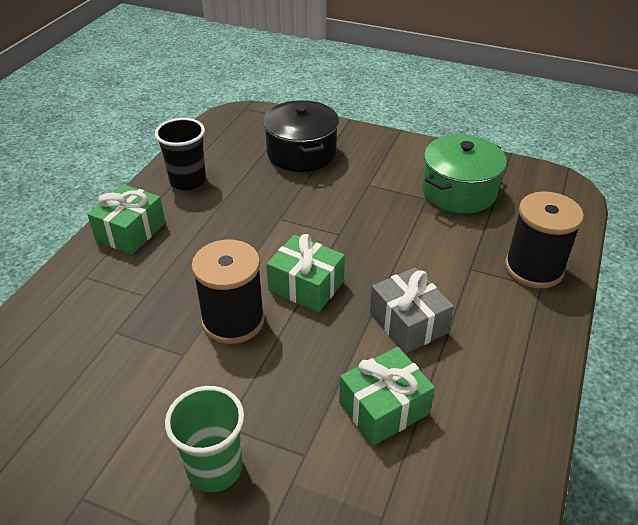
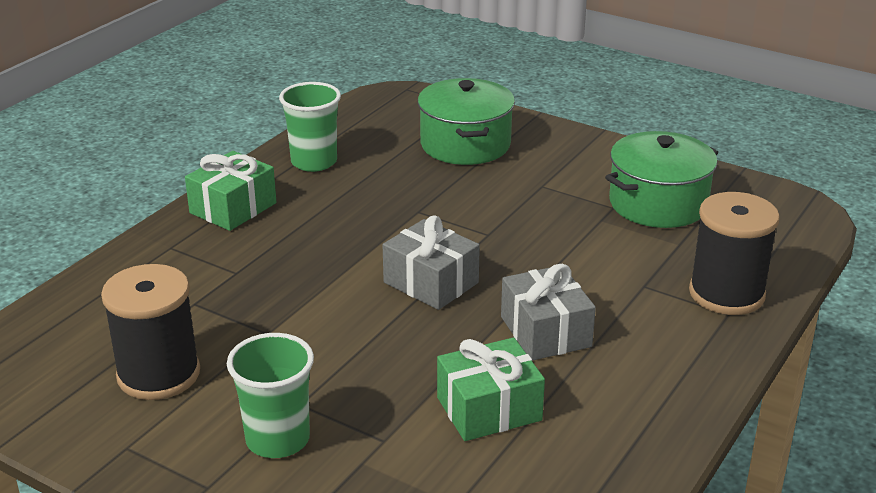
camera: 10 degrees right, 10 degrees down
(187, 181) = (314, 162): black cup -> green cup
(233, 320) = (333, 307): black spool -> black spool (158, 374)
(301, 153) = (465, 144): black pot -> green pot
(306, 286) = (431, 282): green gift -> grey gift

